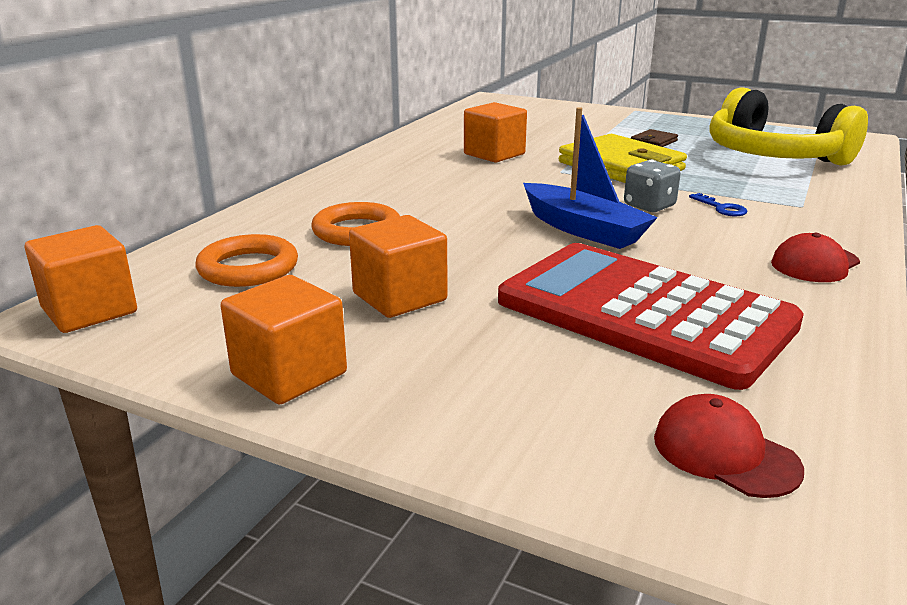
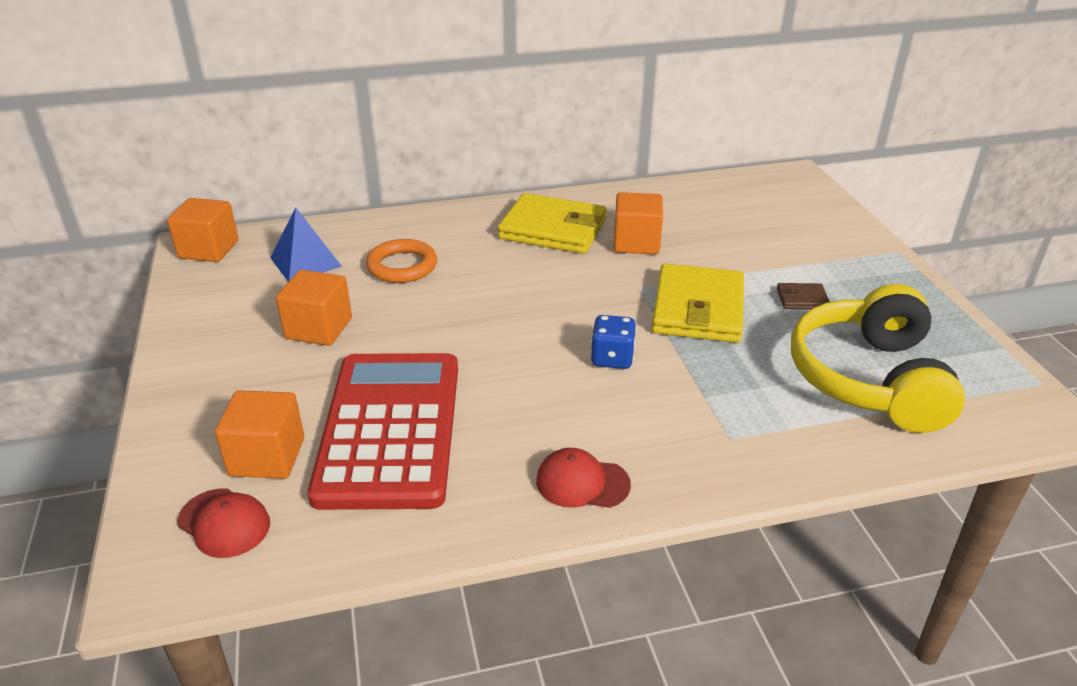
camera: 50 degrees right, 10 degrees up
(248, 268) = (305, 262): orange ring -> blue pyramid
(289, 374) = (193, 340): orange cube -> orange cube (267, 457)
(417, 168) = (553, 229): none -> yellow wallet
(583, 229) = (517, 348): blue boat -> none
(649, 206) = (612, 358): grey dice -> blue dice
(721, 208) = (658, 395): blue key -> none
(725, 453) = (224, 523): red cap -> red cap turned 120 degrees clockwise

